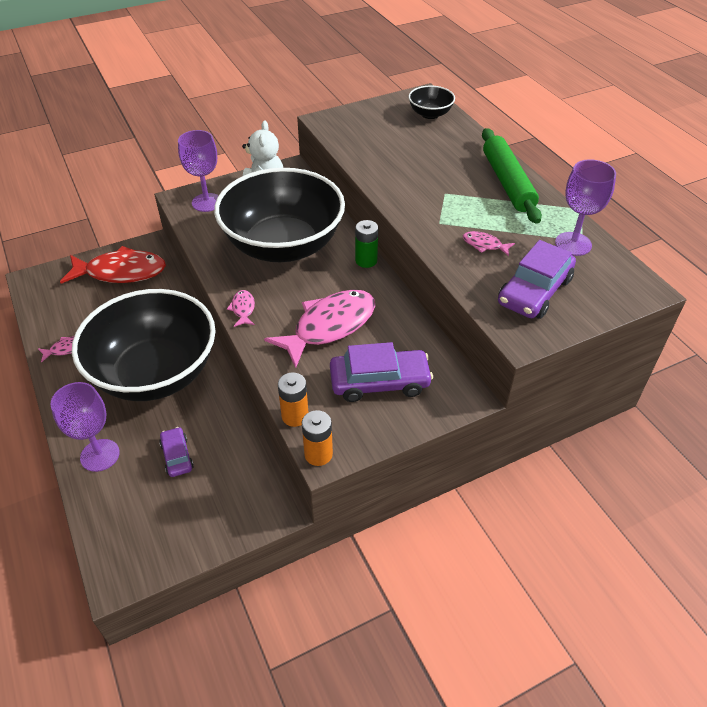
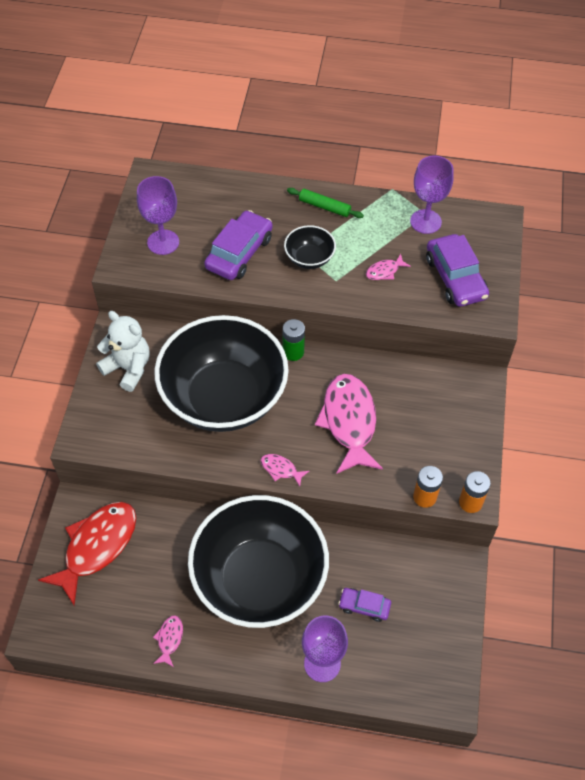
camera: 55 degrees left, 10 degrees up
(207, 202) = (107, 422): purple goblet -> purple goblet (163, 242)
(379, 382) = (431, 424): purple car -> purple car (239, 253)
(430, 114) = (184, 190): black bowl -> black bowl (309, 258)
(508, 182) = (324, 207): green rolling pin -> green rolling pin, size x0.54

